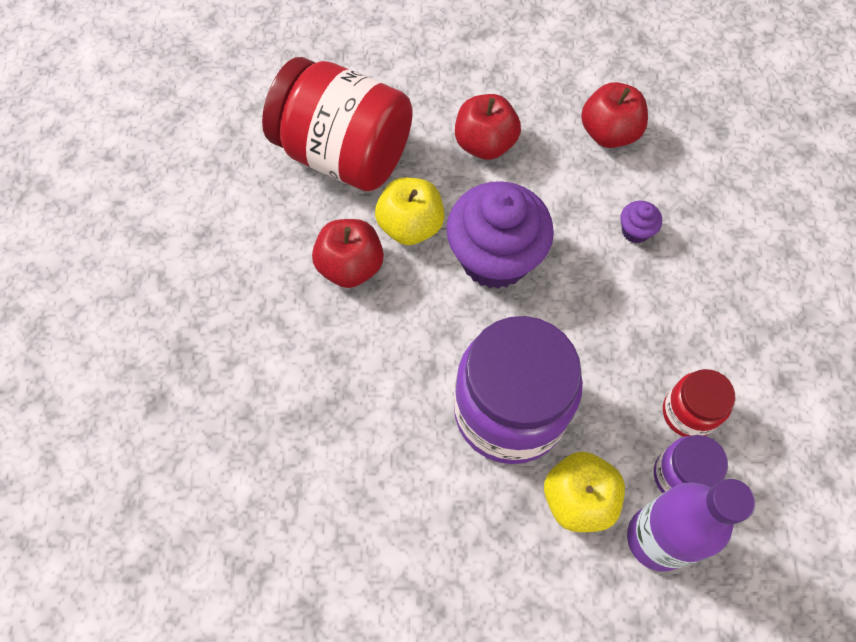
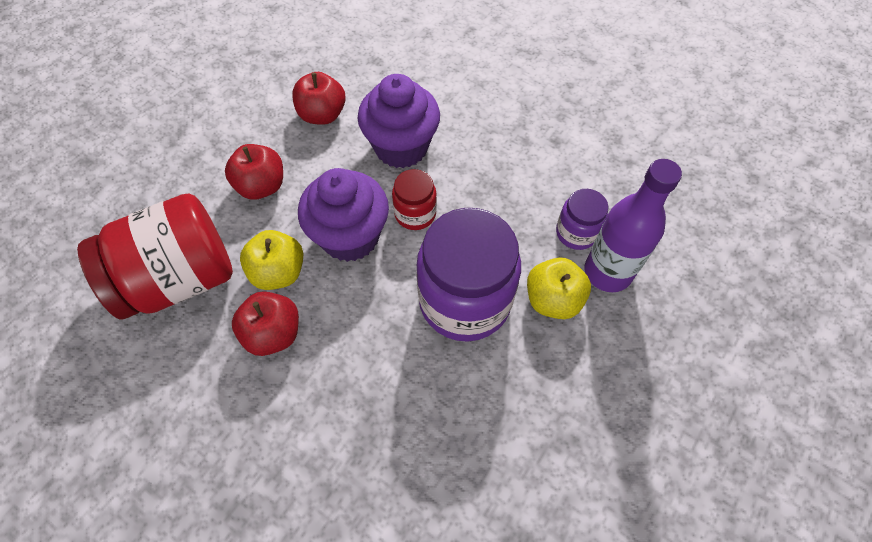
camera: 55 degrees left, 5 degrees down
(635, 231) = (401, 147): purple cupcake -> purple cupcake, size x2.43
(688, 412) = (540, 201): red jar -> red jar (415, 214)

